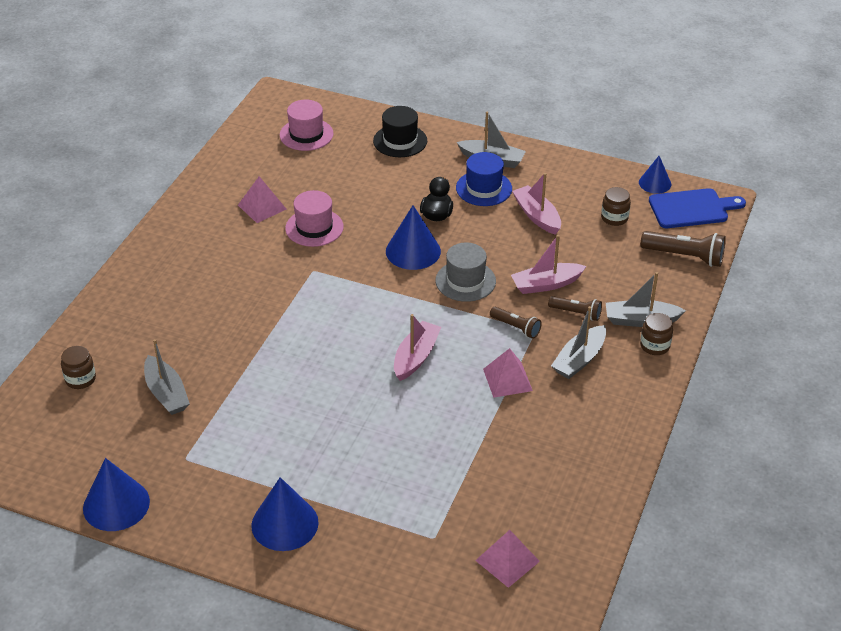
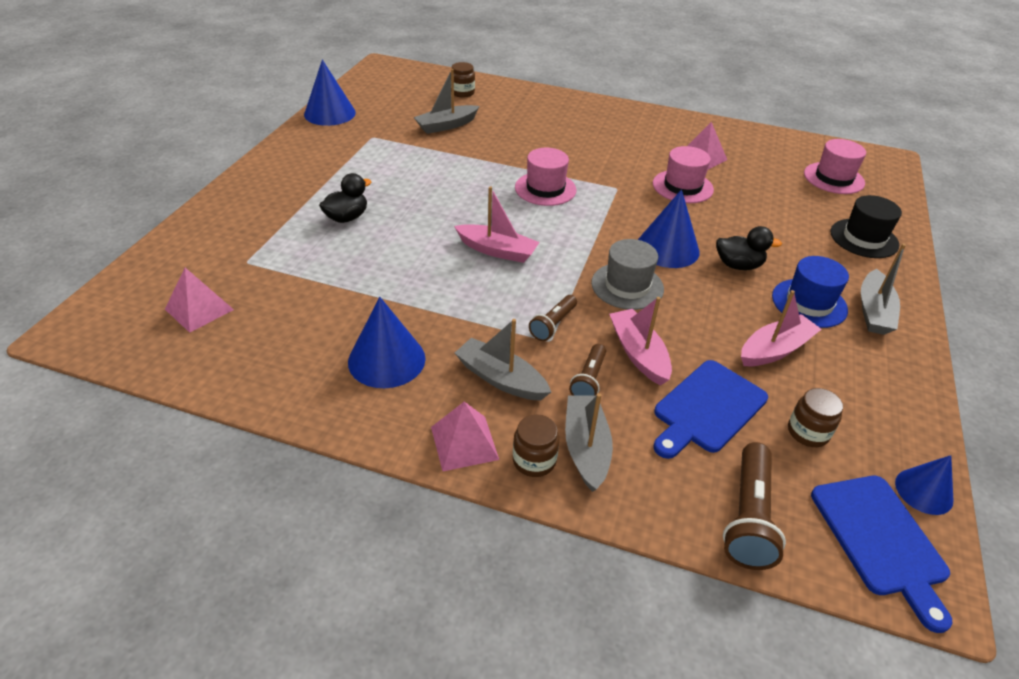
camera: 85 degrees right, 0 degrees up
(285, 524) = (289, 182): blue cone -> blue cone (386, 360)
(312, 319) = (545, 189): none -> pink hat
(357, 467) = (347, 217): none -> black duck
(507, 379) = (464, 315): pink pyramid -> pink pyramid (464, 443)
(598, 259) = (707, 409): none -> blue cutting board

